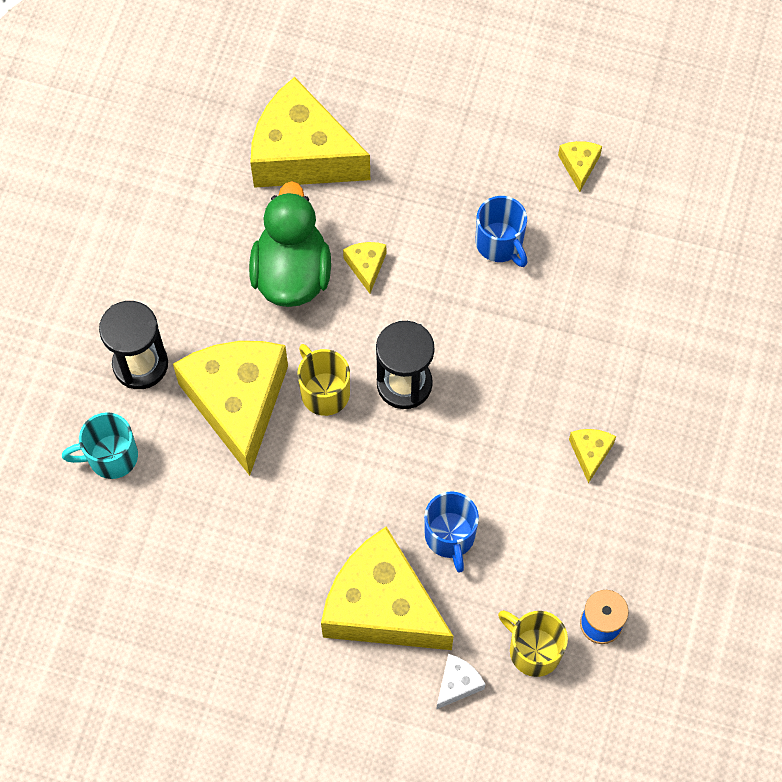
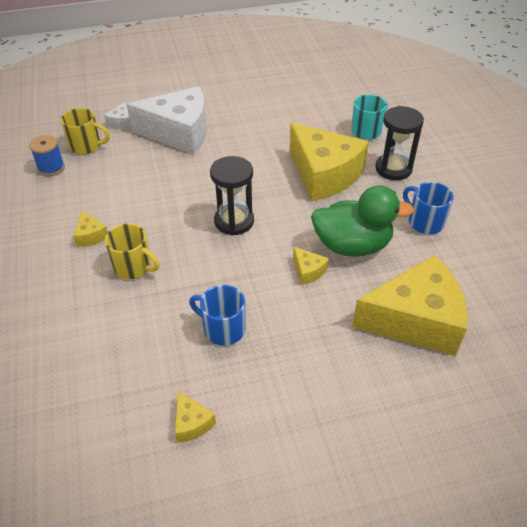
camera: 150 degrees right, 20 degrees down
(292, 274) = (352, 245): green duck -> green duck turned 60 degrees counterclockwise
(324, 392) = (279, 198): yellow mug -> yellow mug (134, 267)
(382, 606) = (179, 132): yellow cheese -> white cheese
(450, 536) = (159, 169): blue mug -> blue mug (424, 222)

